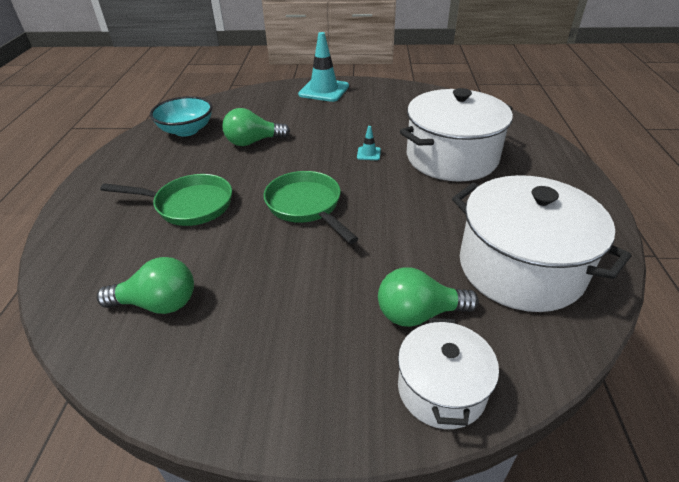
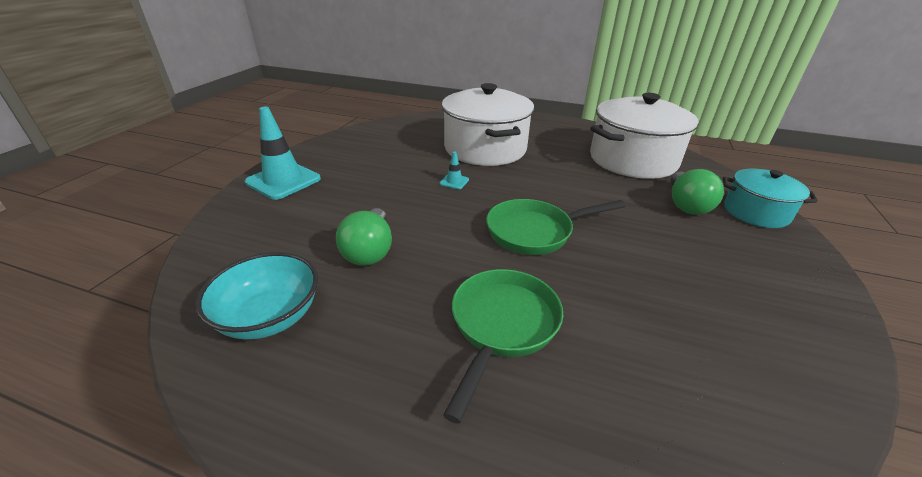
camera: 75 degrees left, 5 degrees down
(158, 304) = (705, 365): green light bulb -> none
(441, 389) = (755, 212): white pot -> turquoise pot

